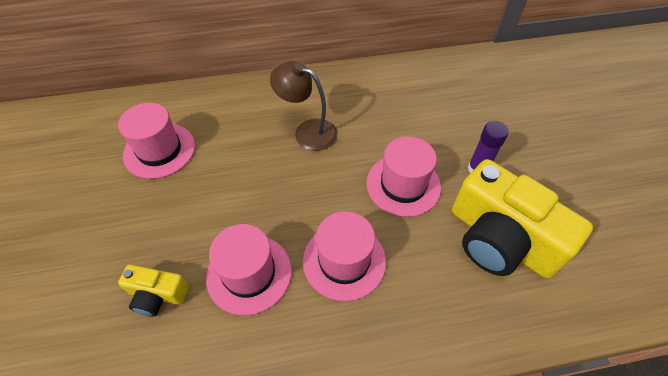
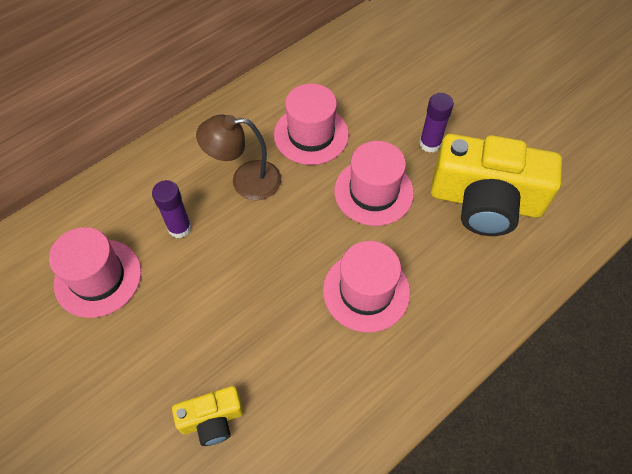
camera: 30 degrees left, 5 degrees up
(237, 143) = (179, 228): none -> purple glue stick
(249, 273) = (287, 350): pink hat -> pink hat (311, 134)

